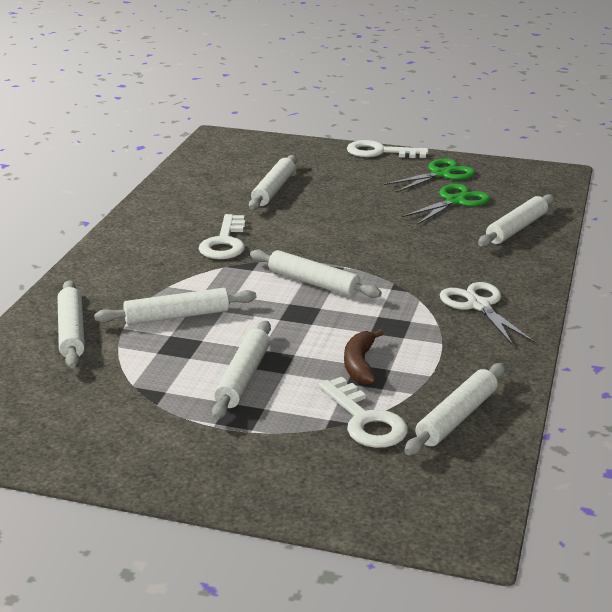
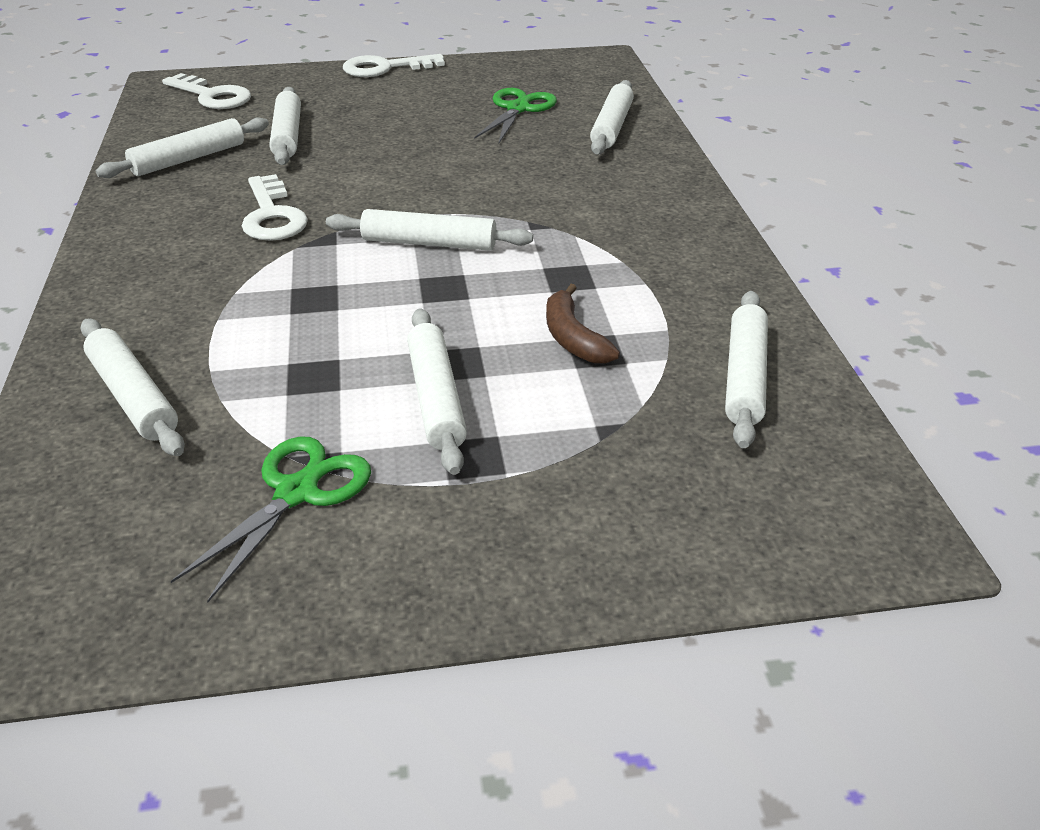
camera: 25 degrees left, 10 degrees up
(177, 316) = (278, 333): white rolling pin -> white rolling pin (188, 159)
(365, 420) = (641, 413): white key -> white key (212, 96)
(440, 174) = (476, 81): green scissors -> green scissors (296, 492)
(479, 306) = (648, 226): white scissors -> none

